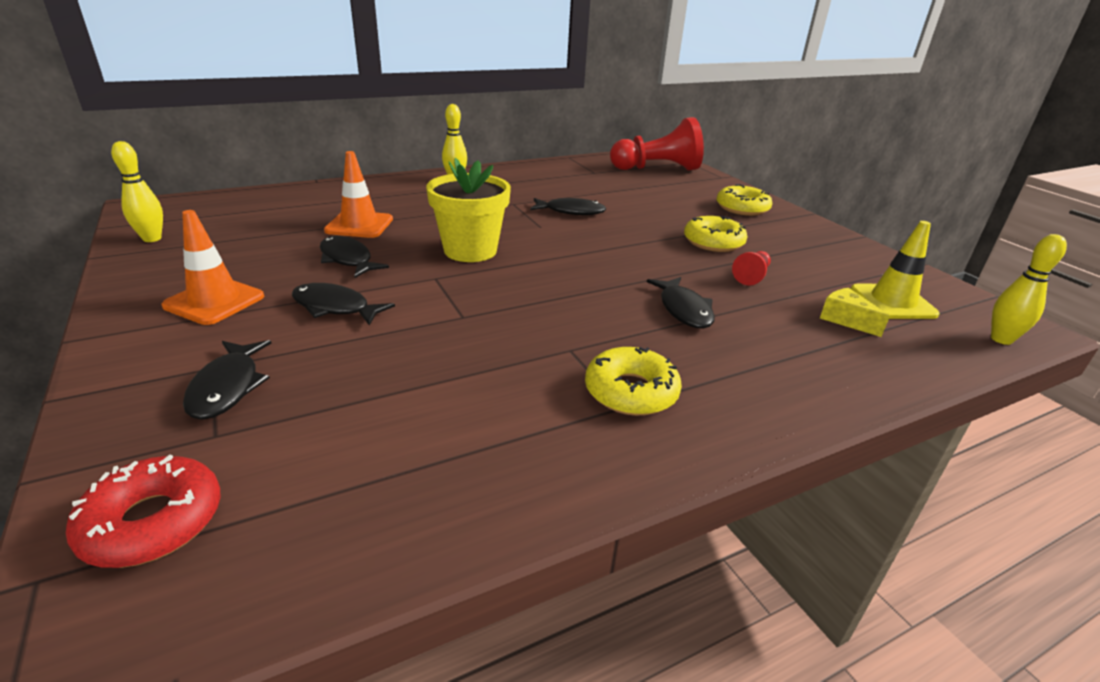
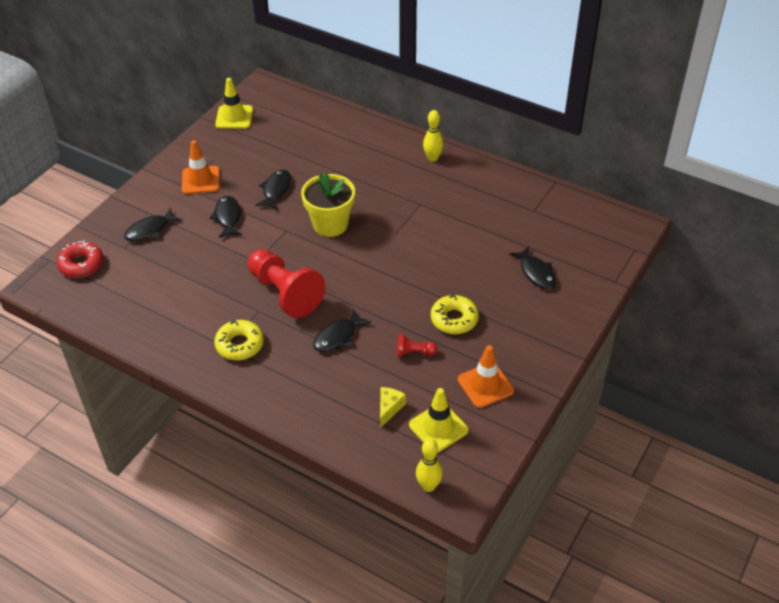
camera: 60 degrees right, 15 degrees up
(152, 239) = (234, 117): yellow bowling pin -> yellow traffic cone
(359, 225) = (319, 167): orange traffic cone -> orange traffic cone (485, 385)
(571, 211) = (435, 235): black fish -> black fish (536, 273)
(657, 169) = (587, 239): red pawn -> red pawn (285, 293)
(742, 208) = (544, 315): yellow donut -> none

